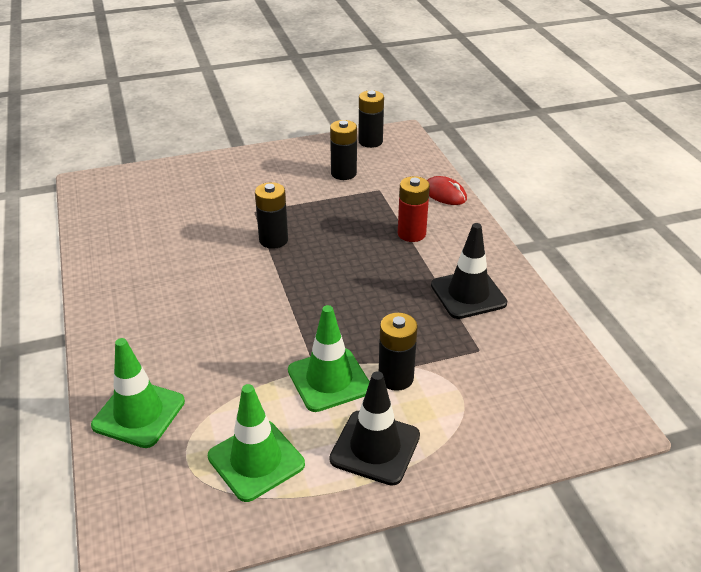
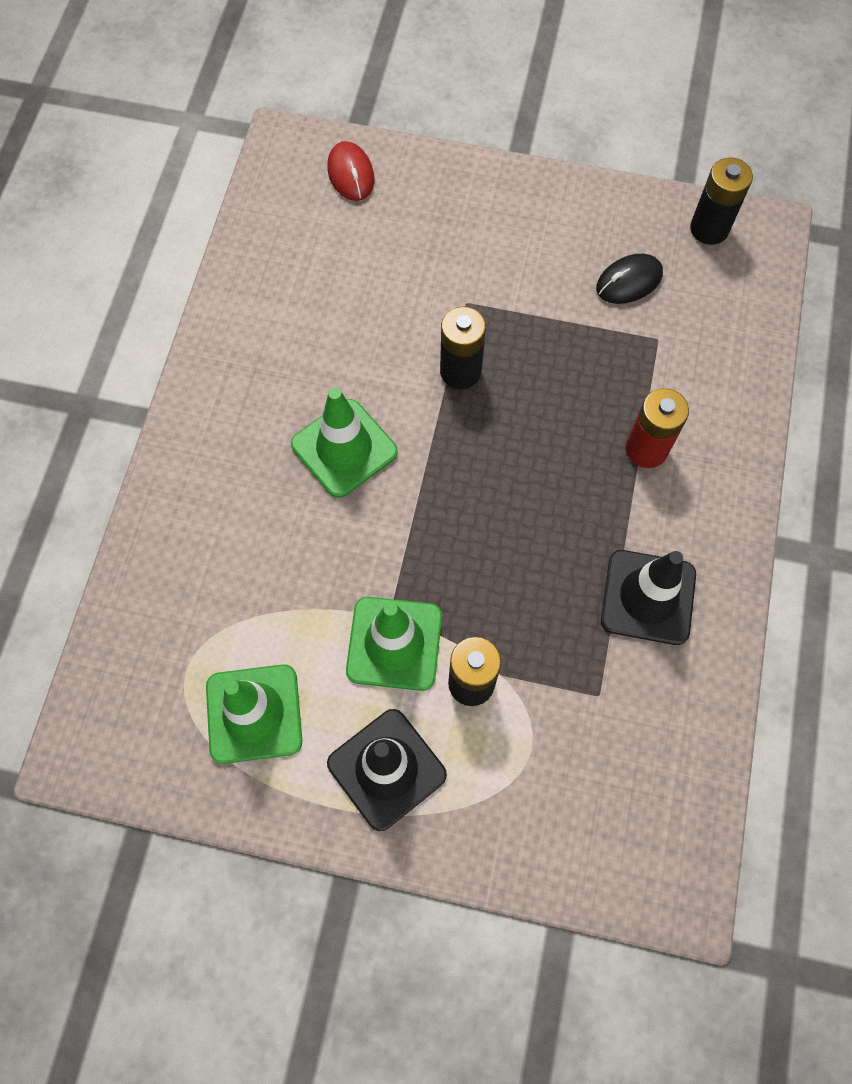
camera: 30 degrees right, 30 degrees up
(139, 413) = (169, 579): green traffic cone -> green traffic cone (344, 448)
(343, 173) = (629, 281): black battery -> black mouse
(444, 194) = (744, 393): red mouse -> red mouse (351, 174)

